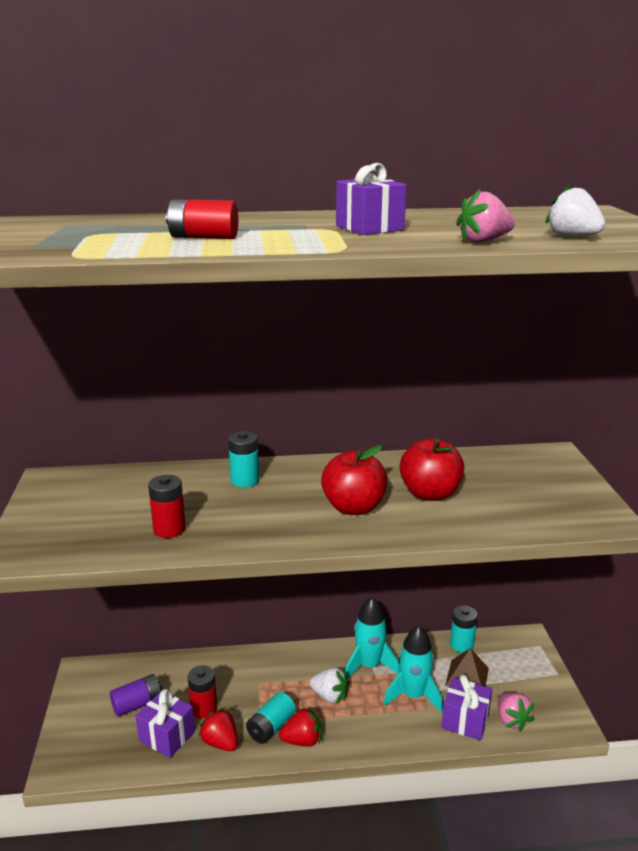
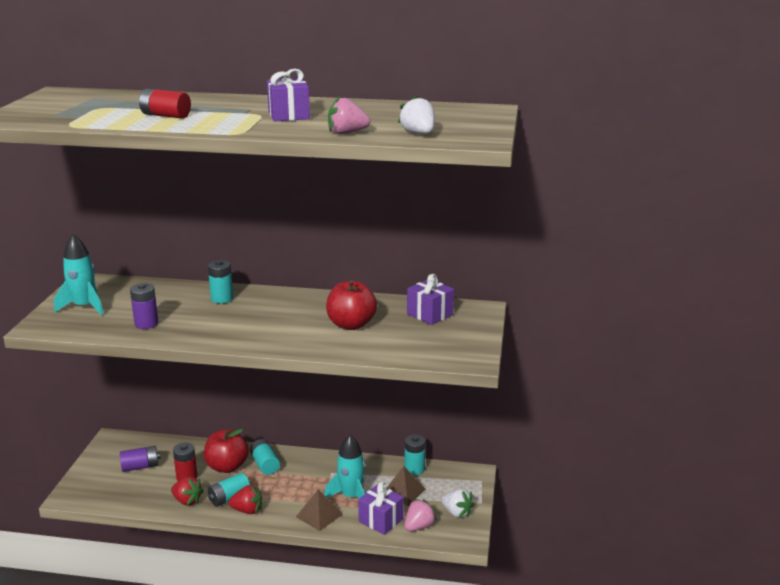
camera: 15 degrees right, 0 degrees up
(167, 736) = (151, 490): purple gift -> purple gift (430, 314)
(169, 529) = (146, 324): red battery -> purple battery
(220, 742) = (187, 501): red strawberry -> red strawberry turned 150 degrees clockwise
(290, 671) = (265, 464): none -> turquoise battery
(330, 696) = (285, 486): white strawberry -> white strawberry (456, 513)
(353, 507) = (286, 326): red apple -> red apple (227, 467)
(369, 665) = (329, 471): turquoise rocket -> turquoise rocket (84, 307)
(391, 729) = (319, 515): none -> brown pyramid
(512, 720) = (419, 526): pink strawberry -> pink strawberry turned 135 degrees counterclockwise

